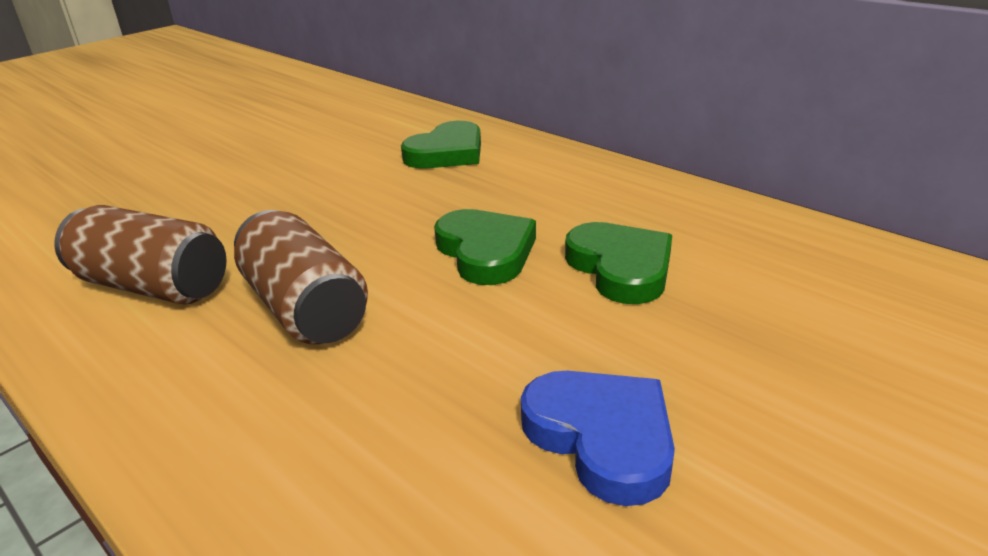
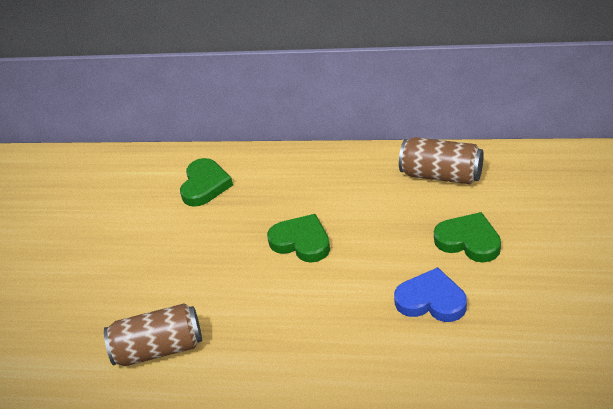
camera: 30 degrees left, 10 degrees up
(305, 308) = (253, 316): brown can -> brown can (441, 175)
(620, 268) = (371, 219): green heart -> green heart (469, 241)

